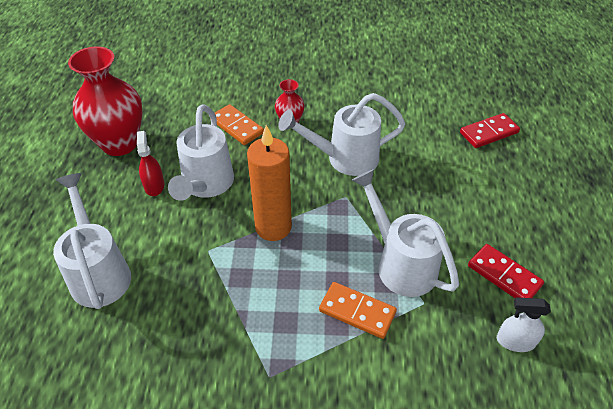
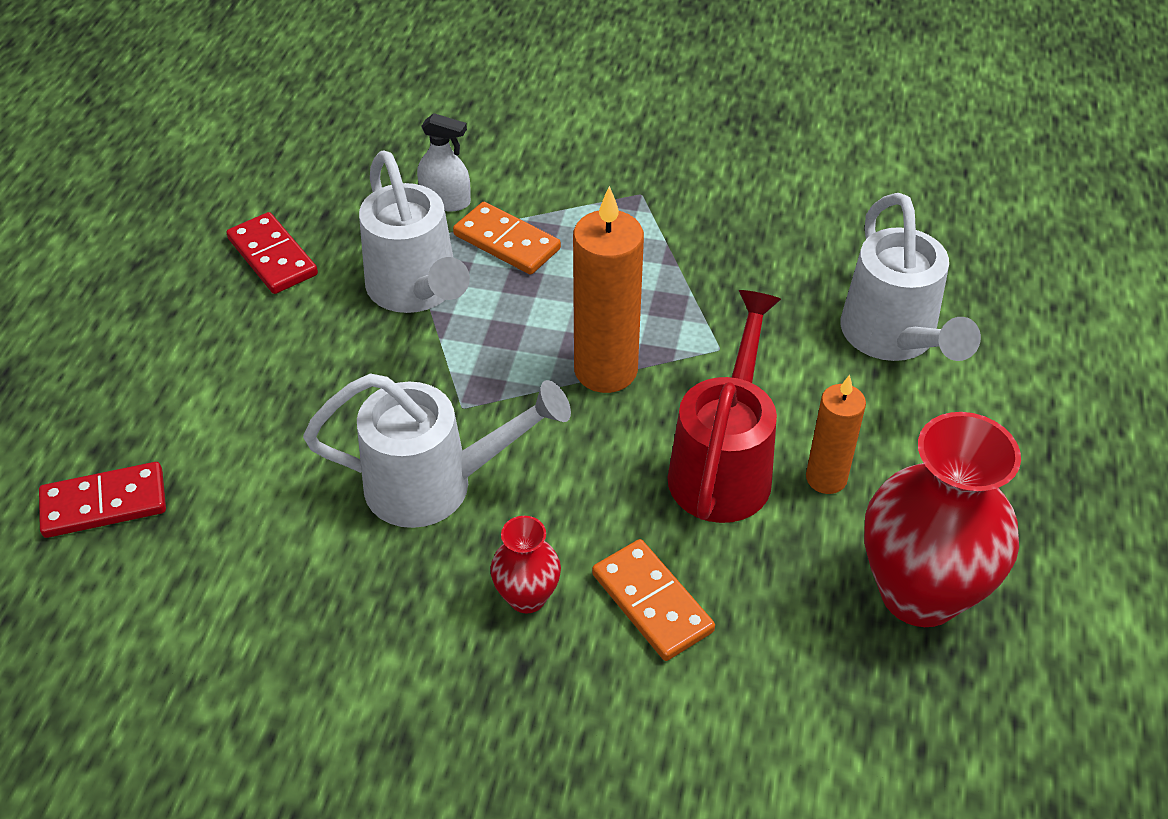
camera: 170 degrees left, 0 degrees up
(154, 185) = (826, 478): red spray bottle -> orange candle
(206, 185) = (723, 465): white watering can -> red watering can
(515, 341) = (313, 188): white spray bottle -> white spray bottle (446, 201)

